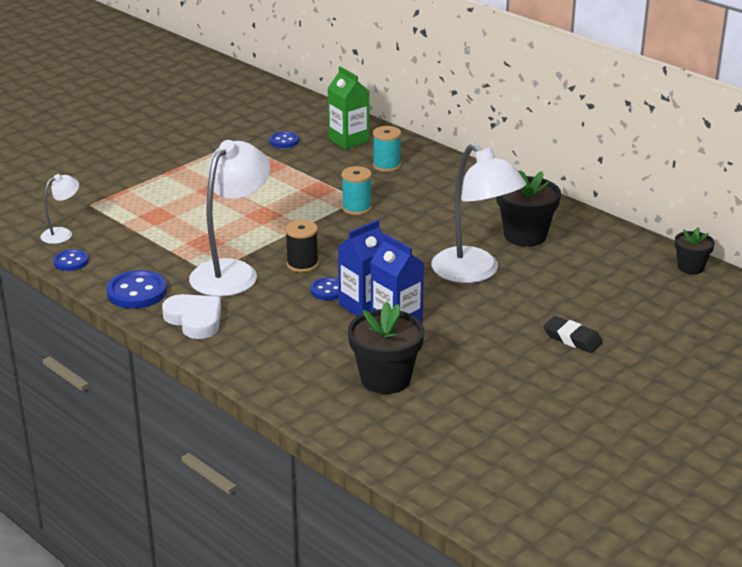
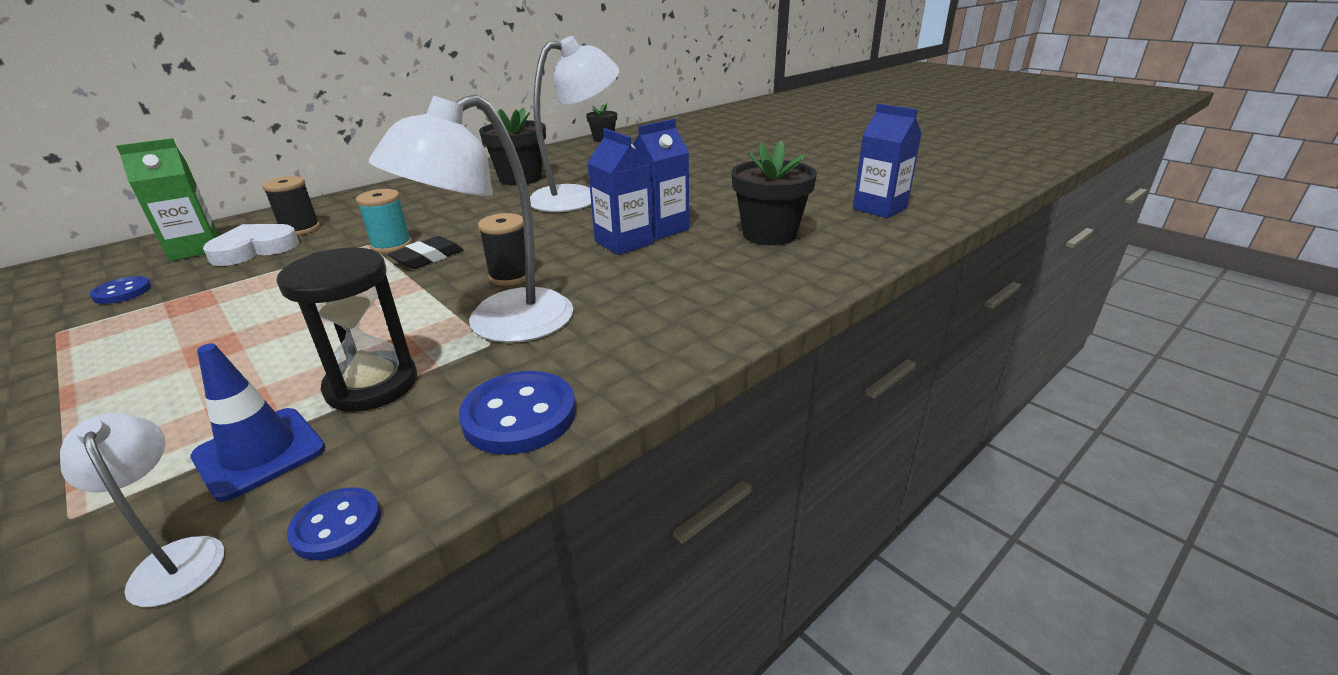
camera: 85 degrees left, 0 degrees up
(121, 231) = (259, 453): none -> blue traffic cone
(171, 245) = (372, 385): none -> black hourglass
(194, 320) = (628, 351): white heart -> white heart (254, 249)
(232, 272) = (500, 324): white lamp -> white lamp turned 75 degrees counterclockwise
(328, 290) = (583, 261): blue button -> none
(386, 166) = (300, 229): turquoise spool -> black spool
(461, 452) = (879, 208): none -> blue carton
(572, 338) = (699, 171): black eraser -> black eraser (428, 258)

